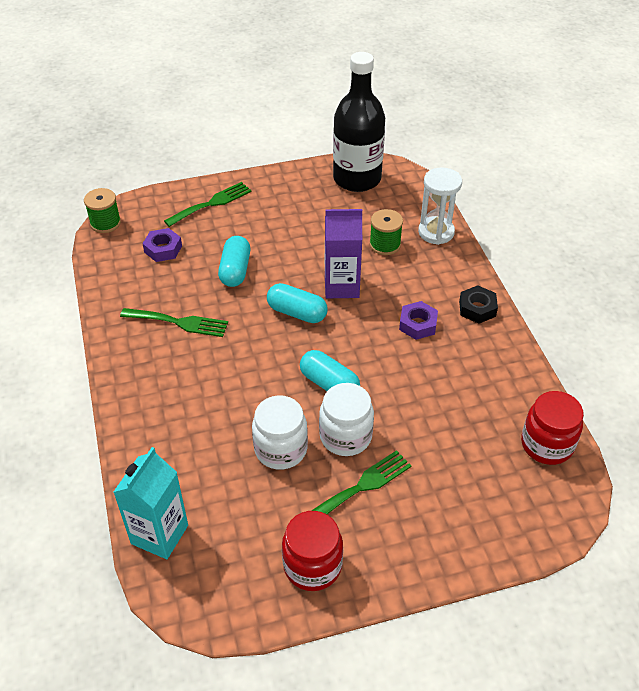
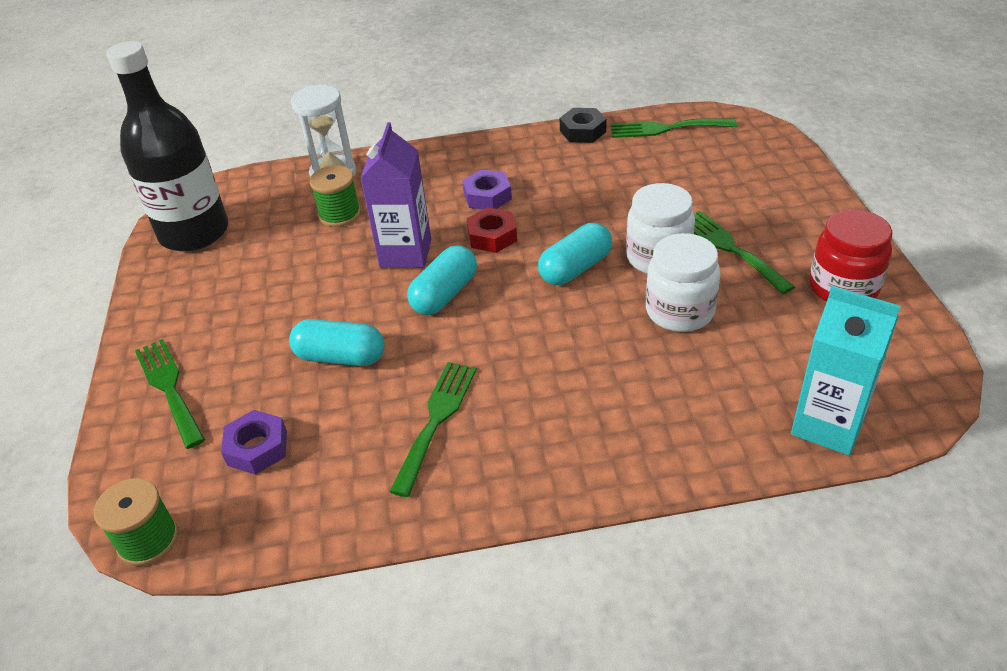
camera: 80 degrees left, 5 degrees down
(365, 332) = (492, 236): none -> red nut
(477, 308) = (471, 154): black nut -> black nut (582, 131)
(546, 444) = (666, 128): red jar -> green fork

